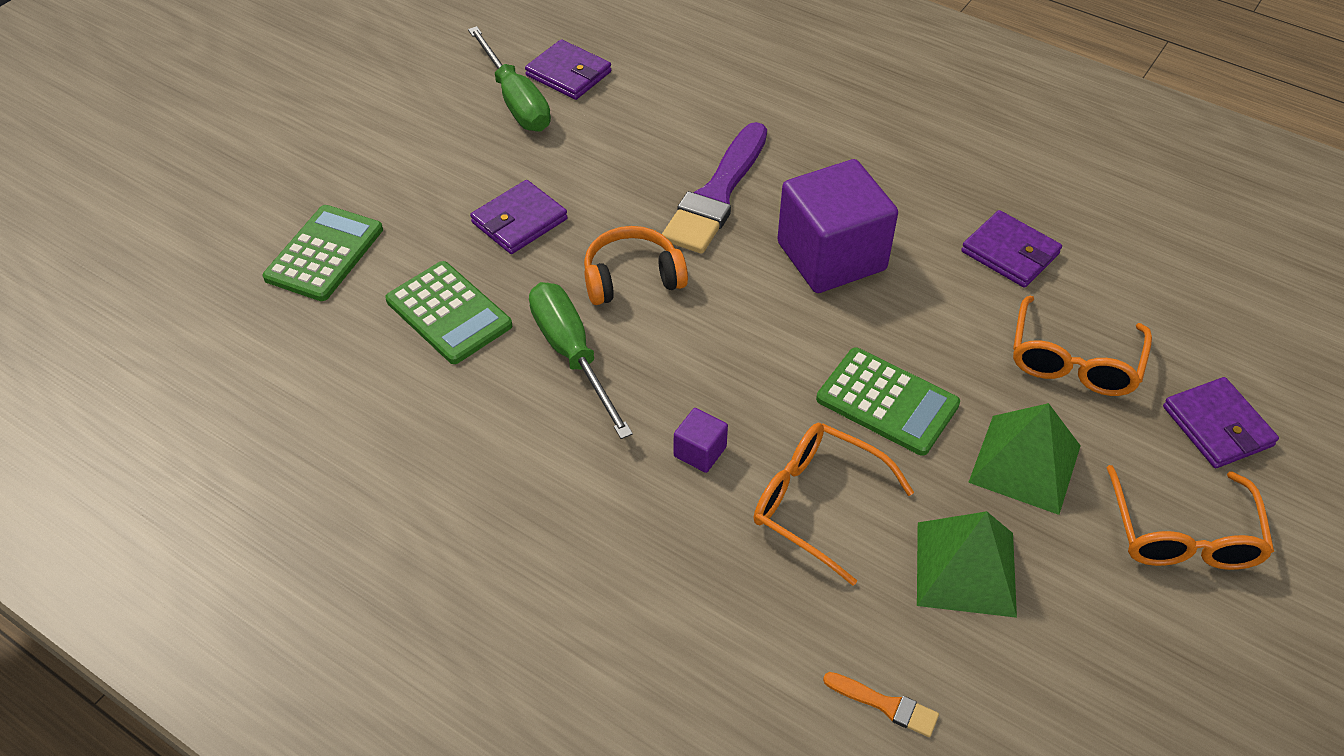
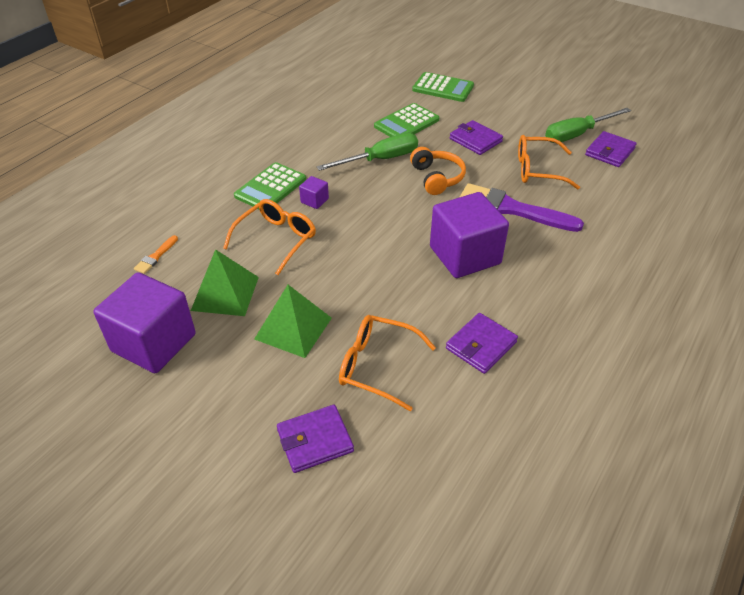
camera: 90 degrees right, 5 degrees down
(887, 402) = (344, 271): green calculator -> green calculator (270, 187)
(1101, 661) = (154, 343): none -> purple cube
(1182, 534) = (229, 399): orange glasses -> orange glasses (538, 170)

